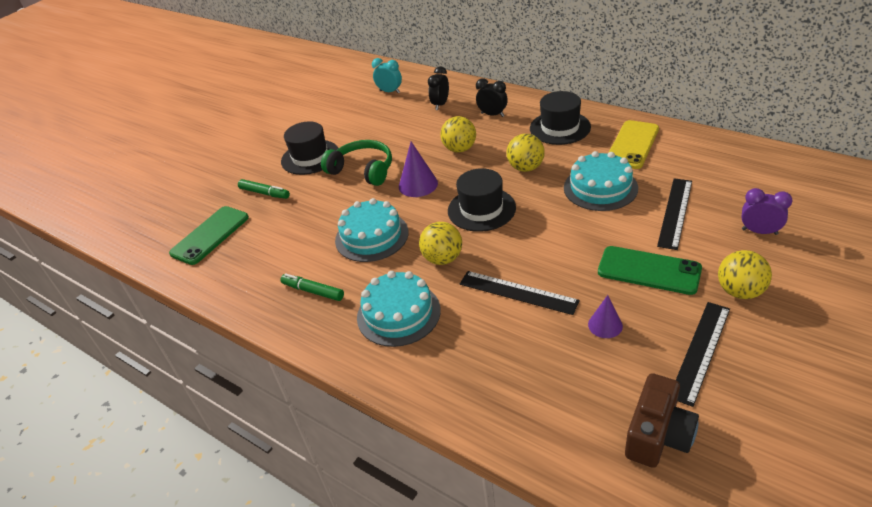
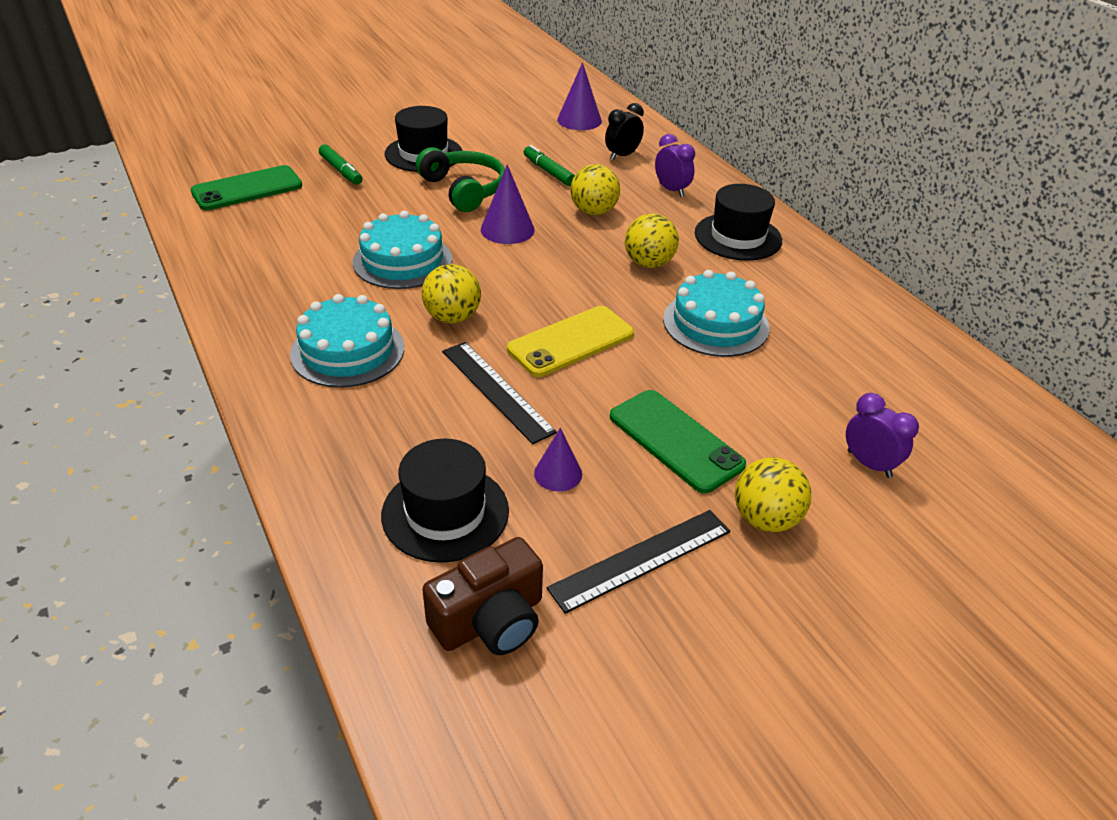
camera: 20 degrees right, 0 degrees up
(313, 291) = (287, 288): green marker -> green marker (548, 171)
(390, 92) = (579, 120): turquoise clock -> purple cone
(481, 209) = (550, 285): black hat -> black hat (445, 512)
(492, 115) = (671, 190): black clock -> purple clock
(632, 145) = (809, 293): yellow phone -> yellow phone (571, 341)
(675, 212) = (780, 392): black ruler -> none

